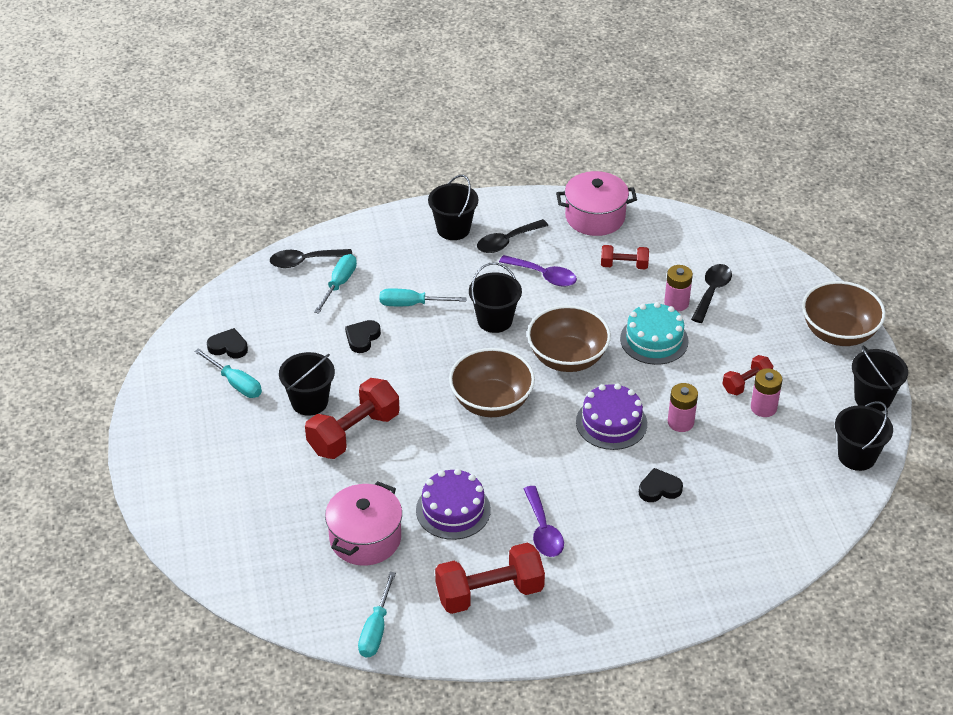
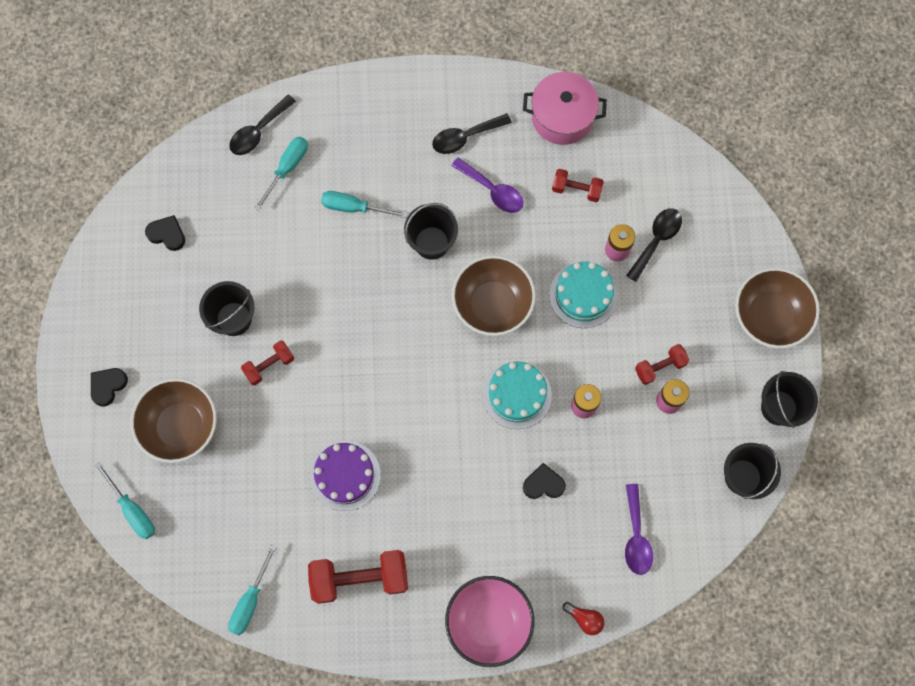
camera: 10 degrees right, 30 degrees up
(236, 383) = (167, 283): turquoise screwdriver -> turquoise screwdriver (132, 510)
(304, 261) = (258, 131): black spoon -> black spoon turned 45 degrees counterclockwise
(354, 433) = (269, 365): red dumbbell -> red dumbbell, size x0.55
(362, 338) = (298, 244): black heart -> black heart (108, 386)
(365, 538) = (258, 495): pink pot -> none
(453, 229) = (415, 110): black bucket -> none
(491, 402) = (407, 348): brown bowl -> brown bowl (180, 426)
(543, 530) = (424, 514): purple spoon -> purple spoon (636, 536)
(611, 423) = (517, 394): purple cake -> turquoise cake
(636, 610) = (488, 622): none -> pink bowl
(736, 593) = (584, 619): none -> red light bulb

